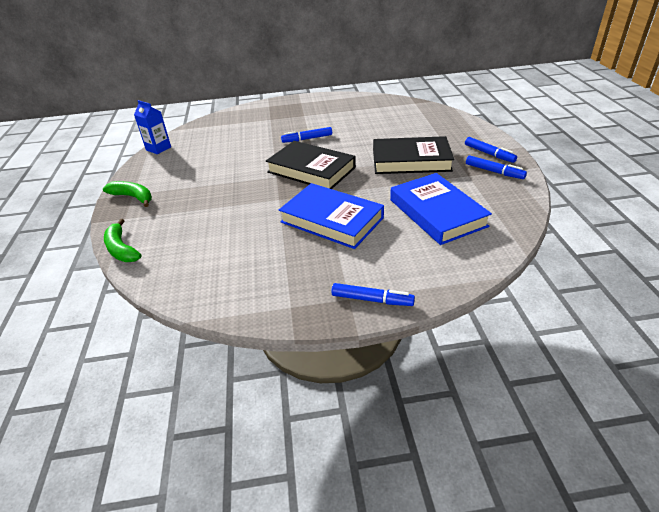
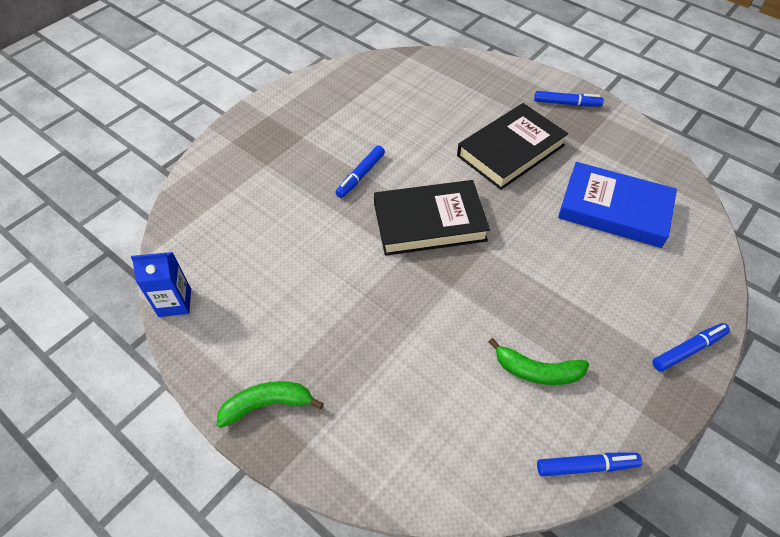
camera: 45 degrees left, 15 degrees up
(121, 249) = (376, 487): green banana -> green banana (537, 371)
(332, 220) = (540, 280): blue book -> none
(494, 172) = (597, 126): blue marker -> blue marker (586, 466)

